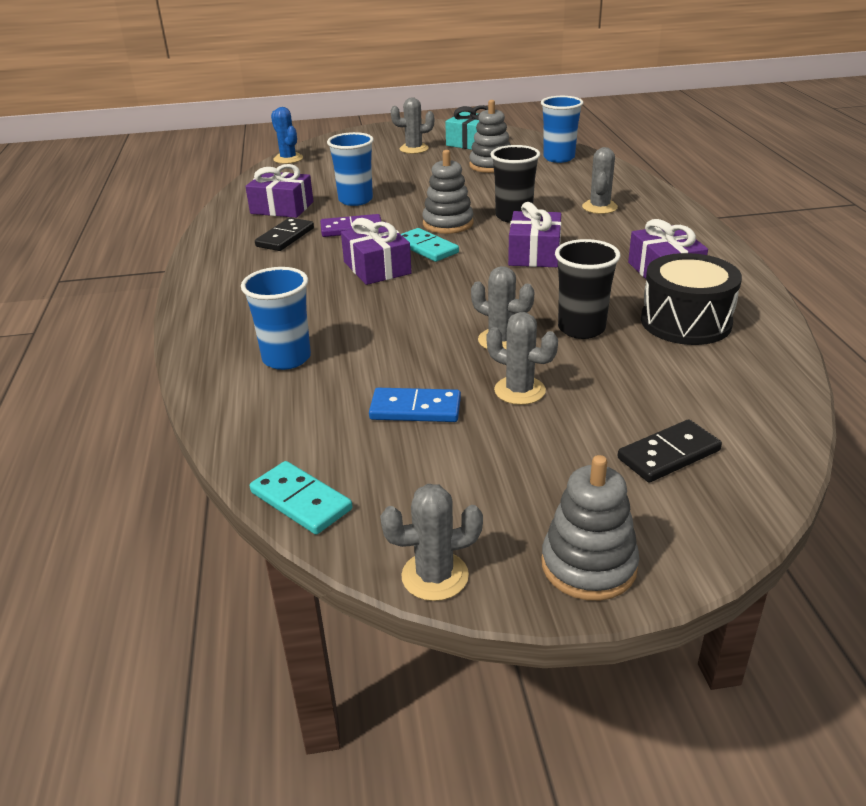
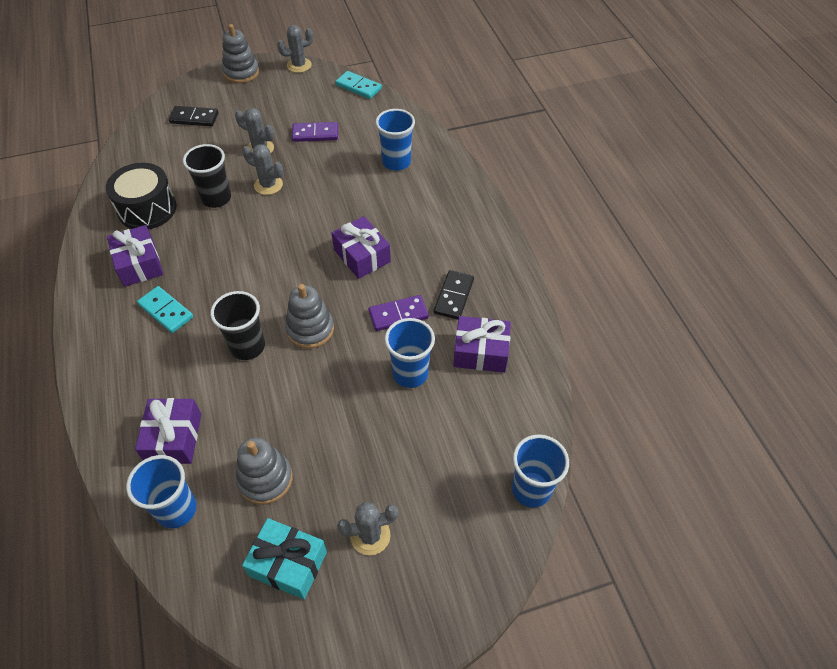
camera: 170 degrees right, 20 degrees up
(288, 159) = (531, 489): blue cactus -> blue cup
(415, 409) = (315, 134): blue domino -> purple domino
(426, 248) = (325, 287): turquoise domino -> turquoise domino (166, 311)
(534, 254) = (236, 283): purple gift -> purple gift (173, 438)
(599, 207) = (160, 371): grey cactus -> none
(668, 454) = (194, 118): black domino -> black domino turned 45 degrees clockwise

